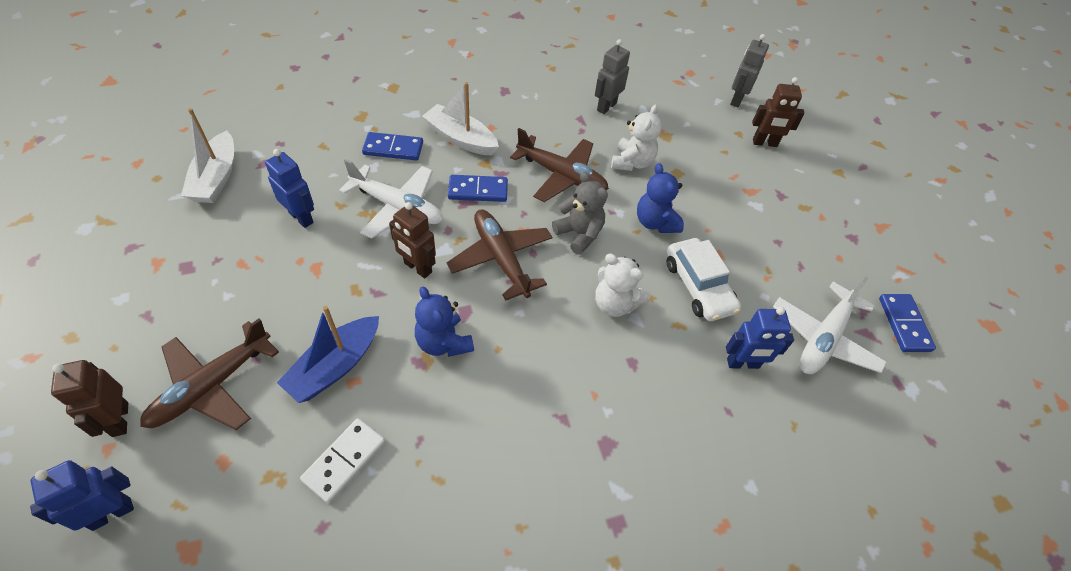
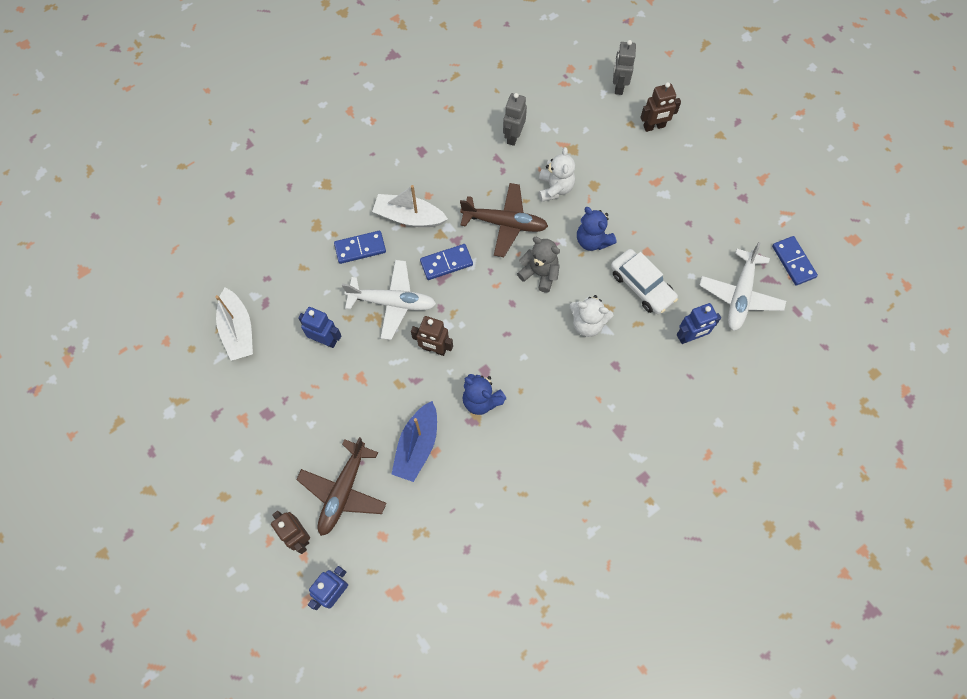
camera: 15 degrees left, 15 degrees up
(345, 461) = (458, 505): white domino -> none
(501, 258) = (491, 317): brown plane -> none

